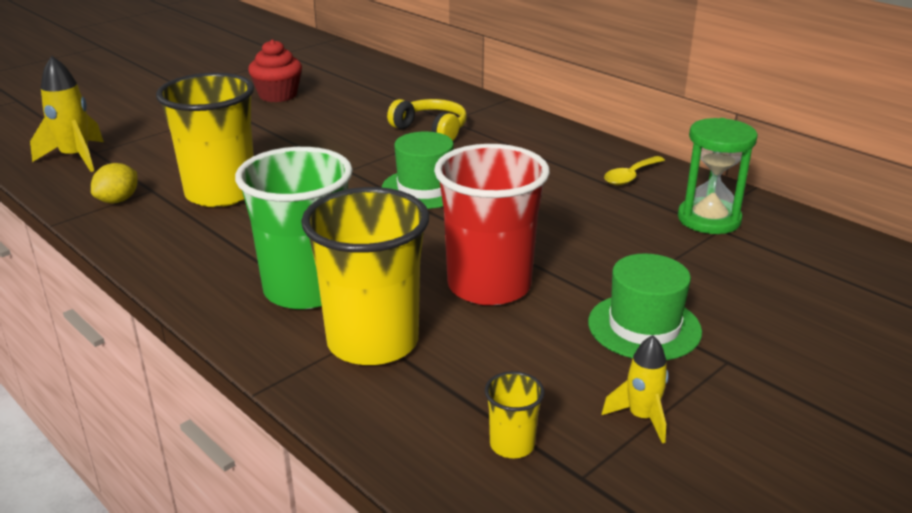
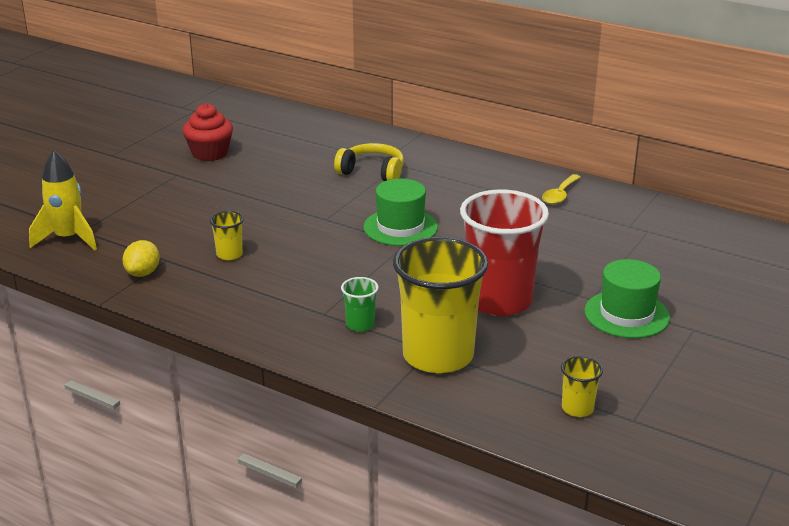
camera: 15 degrees left, 0 degrees up
(221, 193) = (229, 254): yellow cup -> yellow cup, size x0.42
(306, 289) = (360, 324): green cup -> green cup, size x0.42
(641, 417) = (653, 376): yellow rocket -> none
(709, 219) = (636, 224): green hourglass -> none

